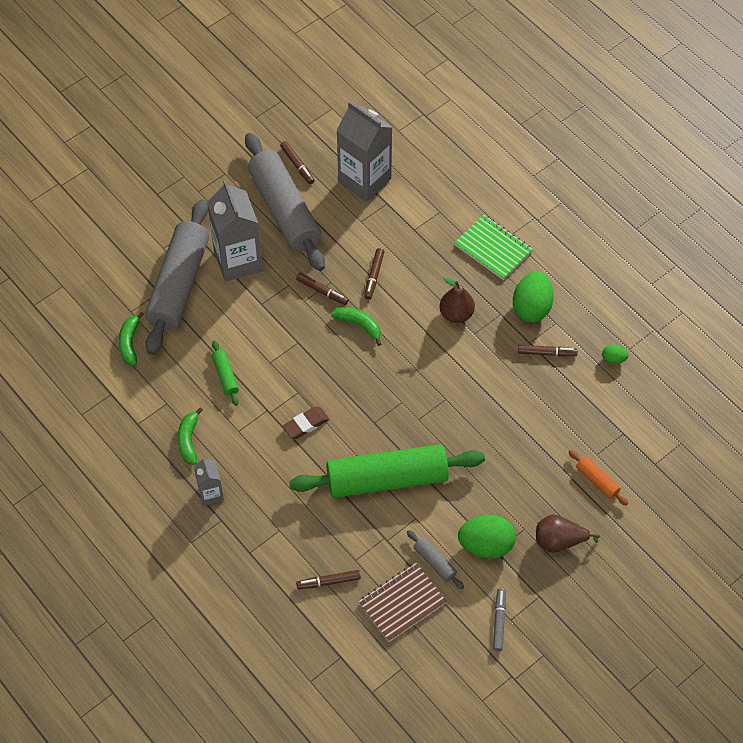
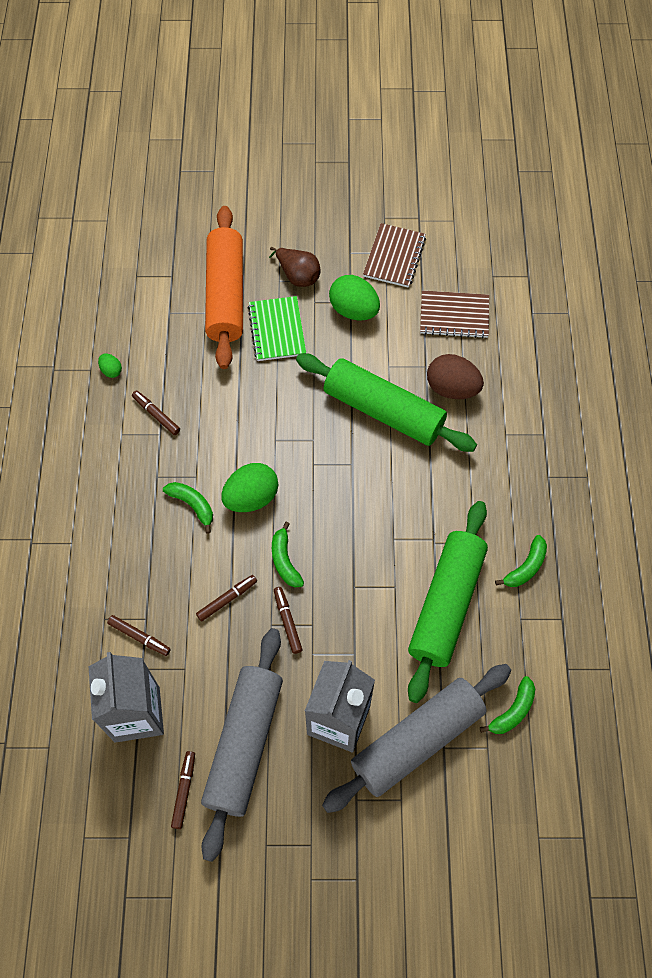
camera: 140 degrees left, 5 degrees up
(210, 494) = (541, 505): grey carton -> none
(225, 376) = (446, 604): green rolling pin -> green rolling pin, size x2.45
(306, 424) = (411, 505): brown eraser -> none
(328, 582) = (498, 368): brown marker -> brown marker (139, 637)
(350, 537) = (452, 388): none -> brown egg
(434, 562) = (403, 326): grey rolling pin -> none
(456, 314) = (192, 505): brown pear -> green banana
(493, 248) = (98, 542): green notebook -> green notebook (277, 330)
(499, 621) = (394, 257): grey marker -> brown notebook
(531, 307) = (125, 462): green egg -> green egg (251, 497)
(597, 480) = (225, 295): orange rolling pin -> orange rolling pin, size x2.45

